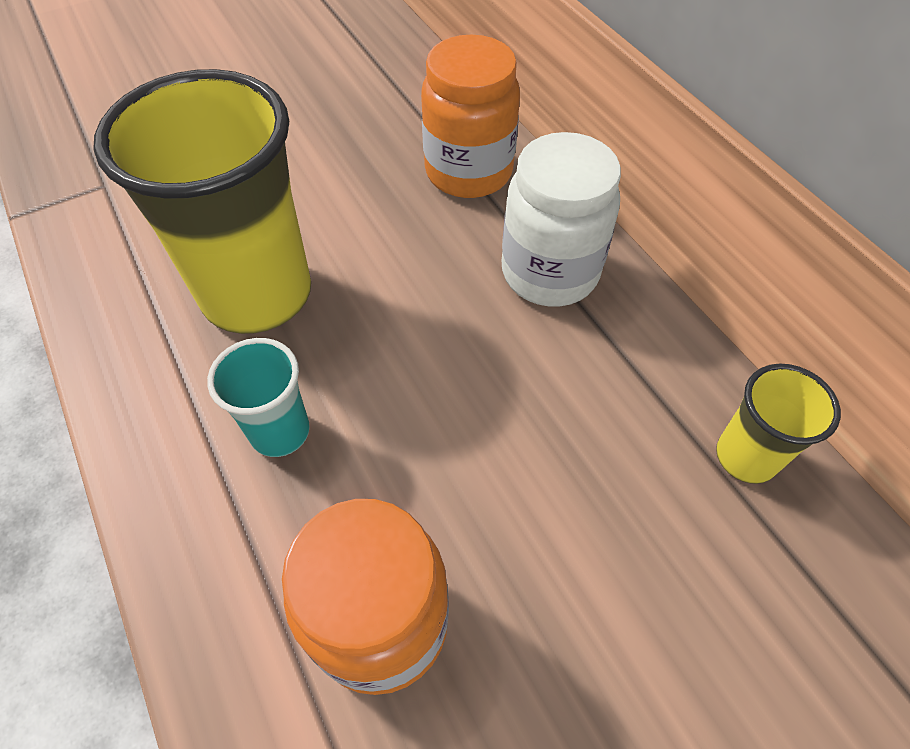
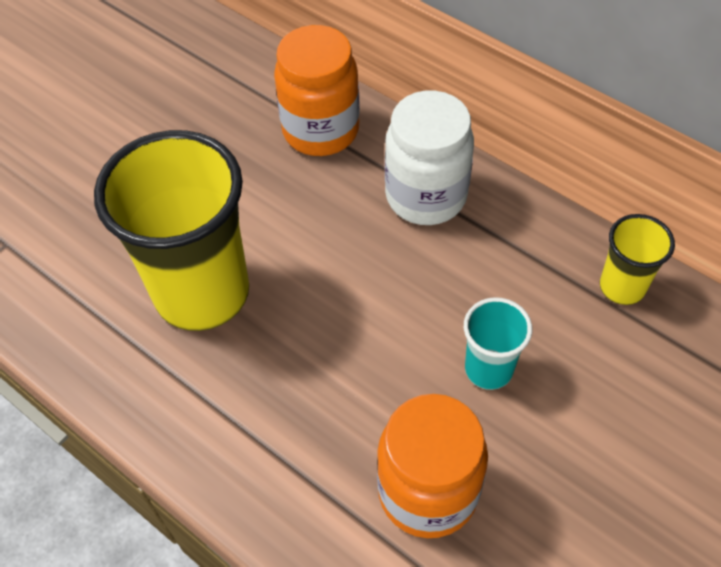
camera: 20 degrees left, 0 degrees up
(280, 432) = (283, 392): turquoise cup -> turquoise cup (488, 369)

